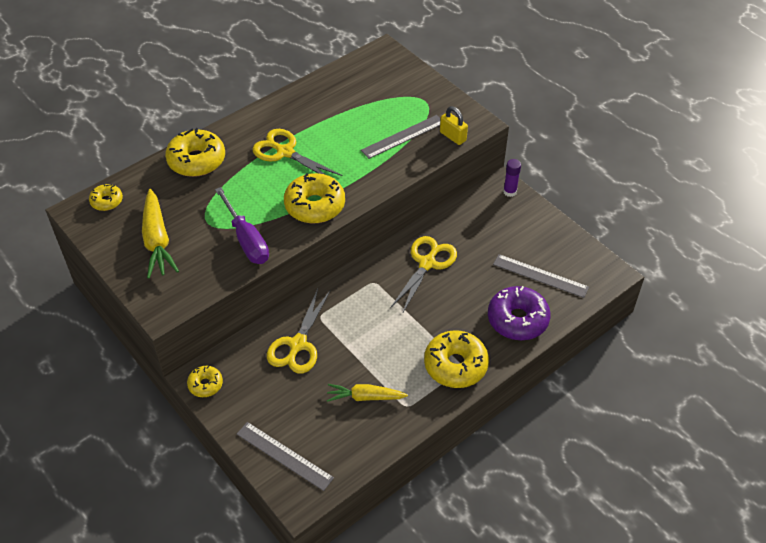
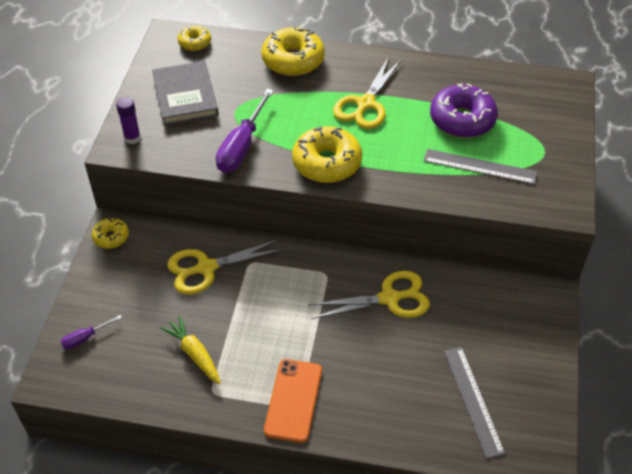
camera: 50 degrees right, 0 degrees up
(157, 240) = (185, 96): yellow carrot -> grey book
(284, 455) = (85, 338): grey ruler -> purple screwdriver
(285, 152) = (365, 104): yellow scissors -> yellow scissors turned 150 degrees counterclockwise
(453, 136) = (525, 201): yellow padlock -> none
(455, 365) = (293, 400): yellow donut -> orange phone
(510, 192) = (551, 304): purple glue stick -> purple glue stick (132, 138)
(517, 319) = (398, 416): purple donut -> purple donut (462, 120)

